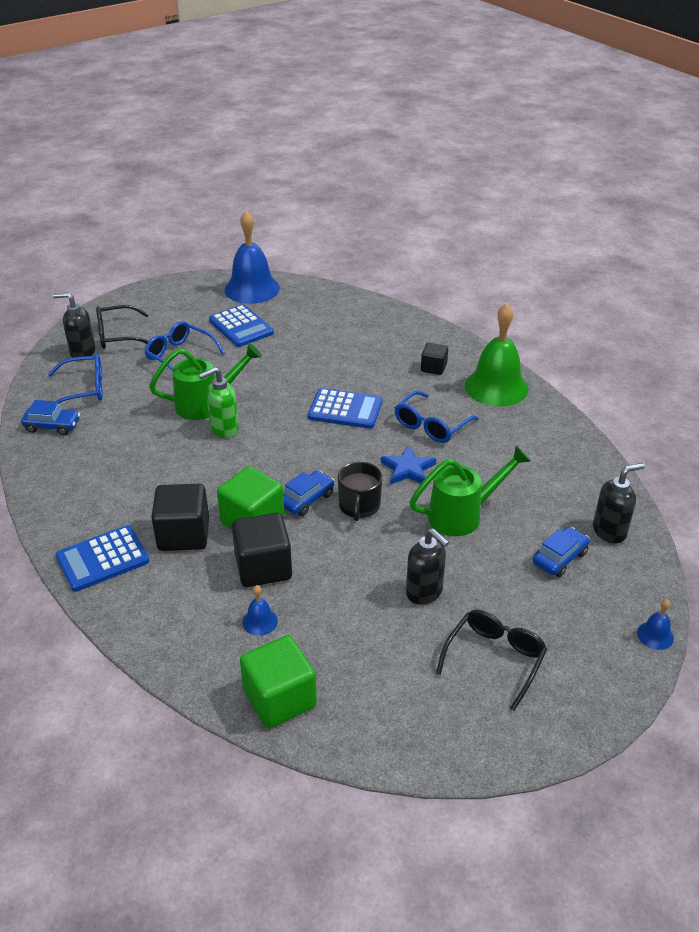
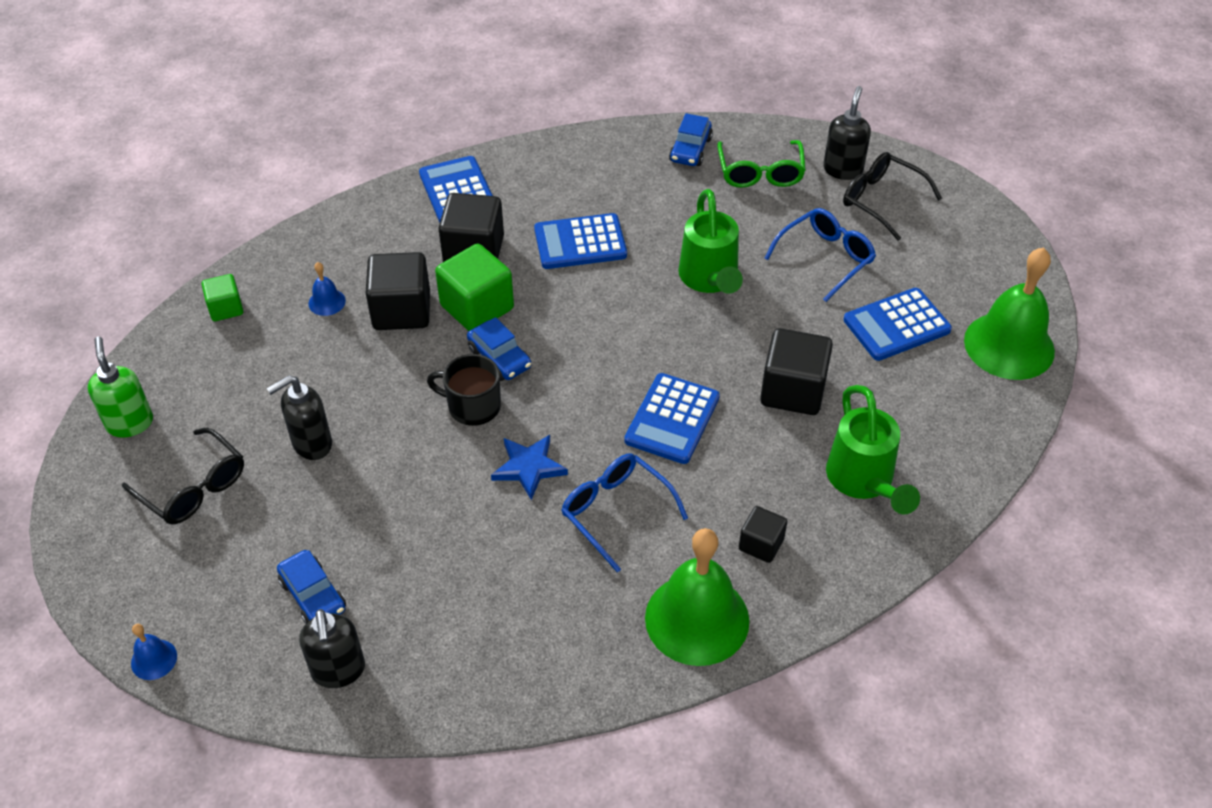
camera: 100 degrees right, 10 degrees up
(84, 389) = (760, 173): blue glasses -> green glasses
(117, 335) = (881, 200): black glasses -> black glasses turned 45 degrees counterclockwise
(169, 473) = (580, 242): none -> blue calculator
(224, 429) = (654, 293): green soap dispenser -> green soap dispenser (130, 423)
(252, 289) = (1009, 345): blue bell -> green bell
(279, 699) = (226, 308): green cube -> green cube, size x0.57
(307, 363) = (793, 391): none -> black cube
(463, 515) = (424, 509): green watering can -> green watering can (863, 482)

